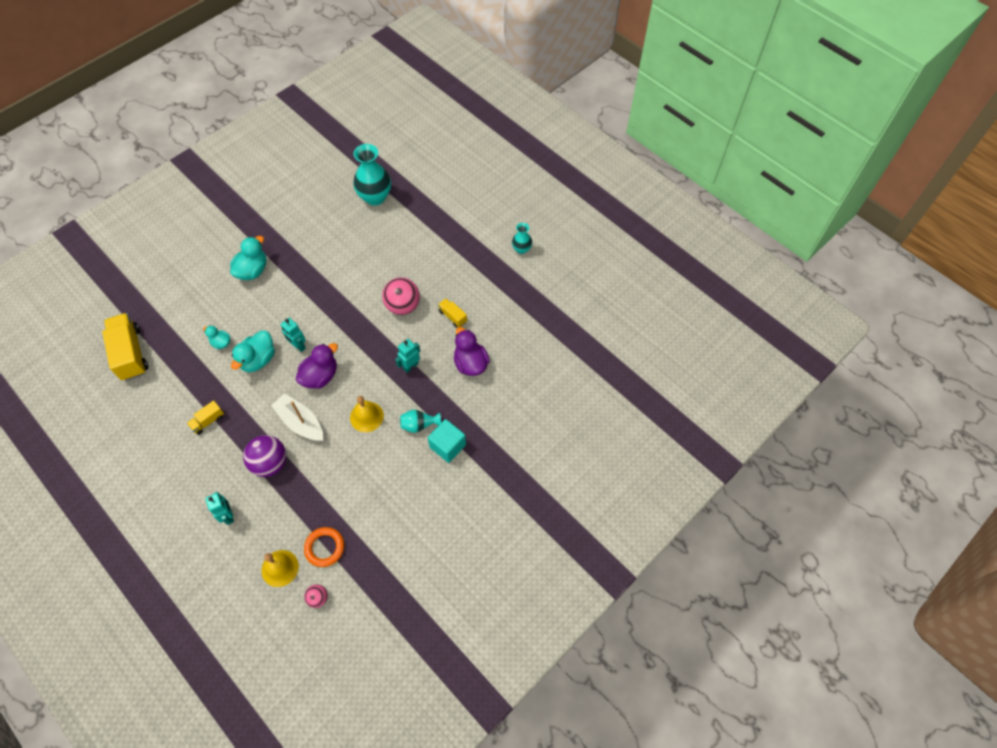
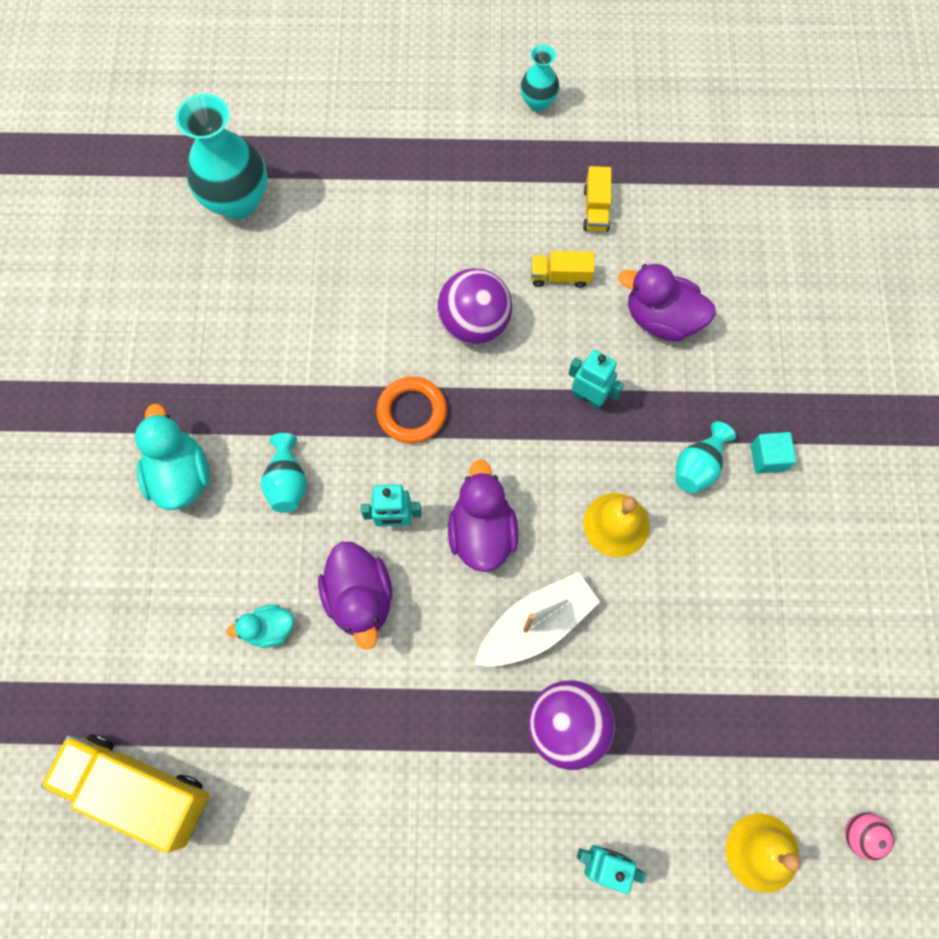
camera: 45 degrees left, 10 degrees up
(208, 421) = (398, 762): yellow truck -> yellow truck (596, 209)
(258, 360) = (360, 598): turquoise duck -> purple duck
(281, 302) = (288, 482): none -> turquoise vase
(300, 422) = (536, 624): white boat -> white boat turned 150 degrees clockwise
(325, 547) = (784, 759): orange ring -> orange ring (412, 412)
(403, 306) = (474, 323): pink ball -> purple ball
(410, 366) = (588, 397): turquoise robot -> turquoise robot turned 120 degrees clockwise
(447, 446) = (767, 458): turquoise cube -> turquoise cube, size x0.63

